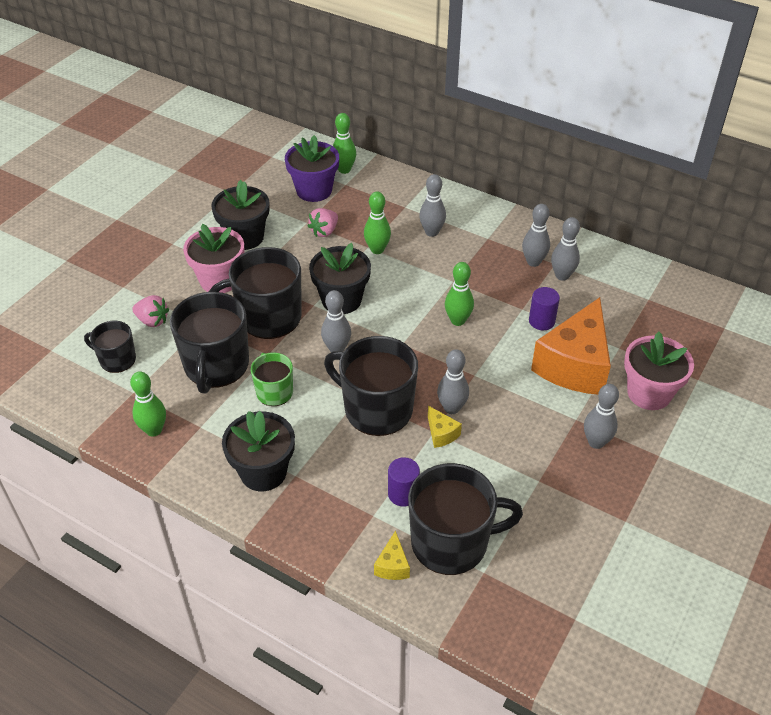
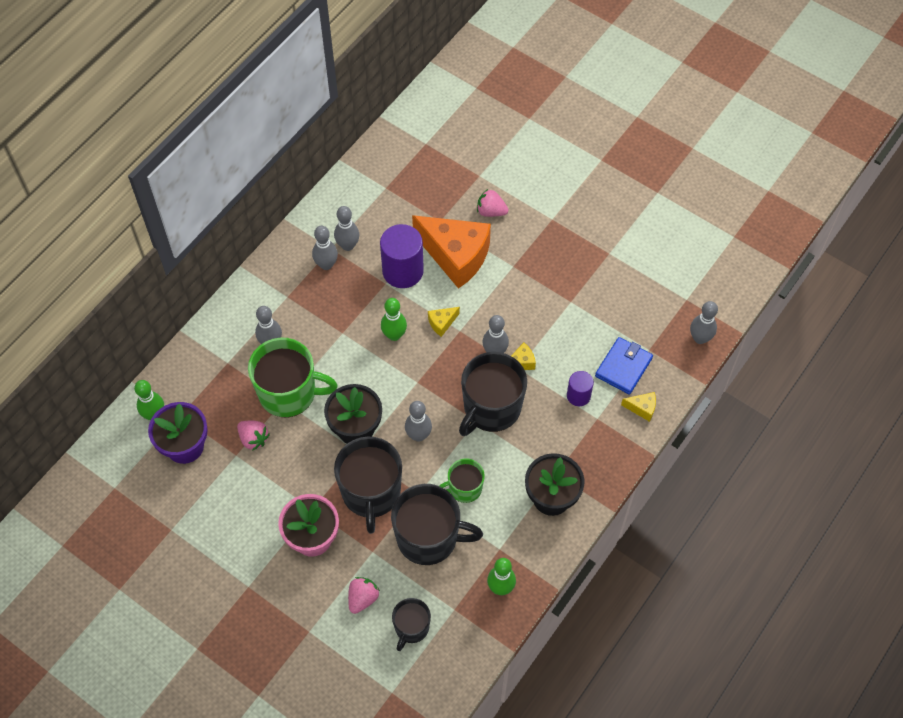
camera: 85 degrees left, 15 degrees up
(245, 237) = (250, 514): black flower pot -> none
(377, 249) = (289, 392): green bowling pin -> green mug
(451, 542) = (623, 367): black mug -> blue wallet
(481, 359) = (442, 323): none -> yellow cheese
(541, 321) = (403, 271): purple cylinder -> purple cylinder, size x1.79
(596, 442) = (537, 257): grey bowling pin -> grey bowling pin (700, 338)
(649, 393) = (491, 211): pink flower pot -> pink strawberry

